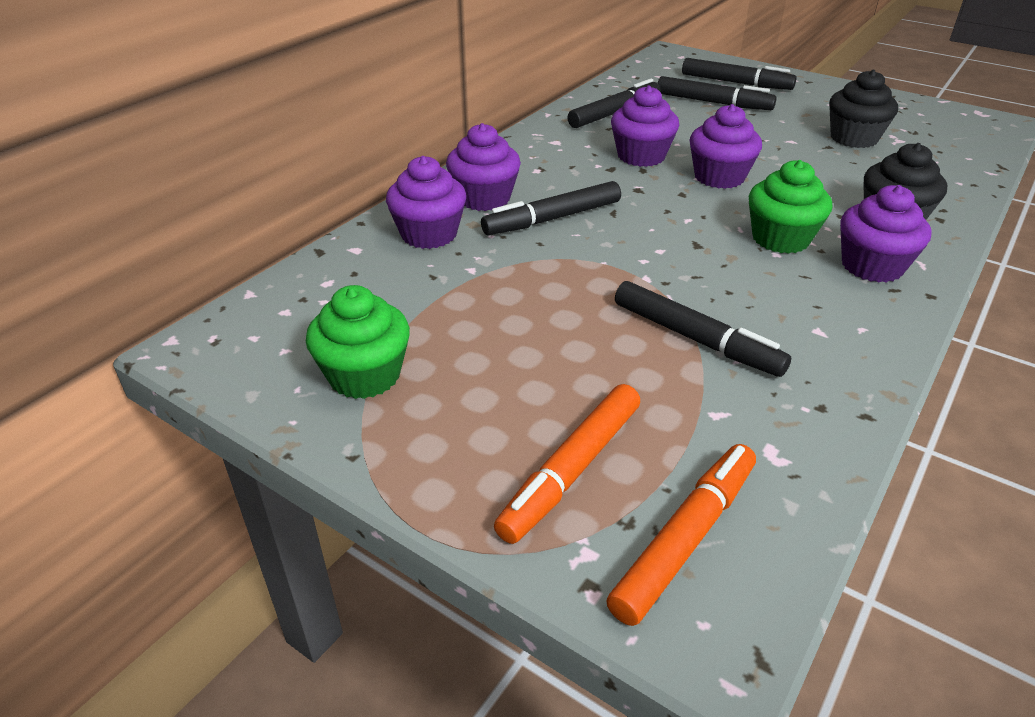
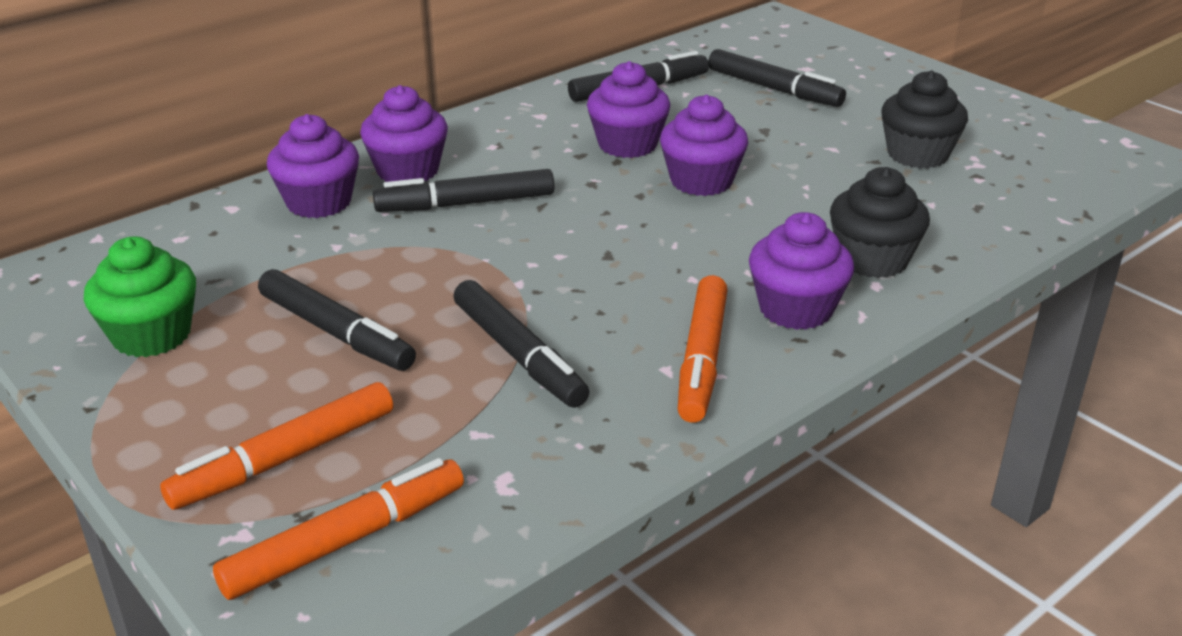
camera: 15 degrees right, 5 degrees down
(736, 83) = (826, 67): black marker -> black marker (336, 332)
(780, 239) = (712, 262): green cupcake -> none
(839, 317) = (702, 359): none -> orange marker

